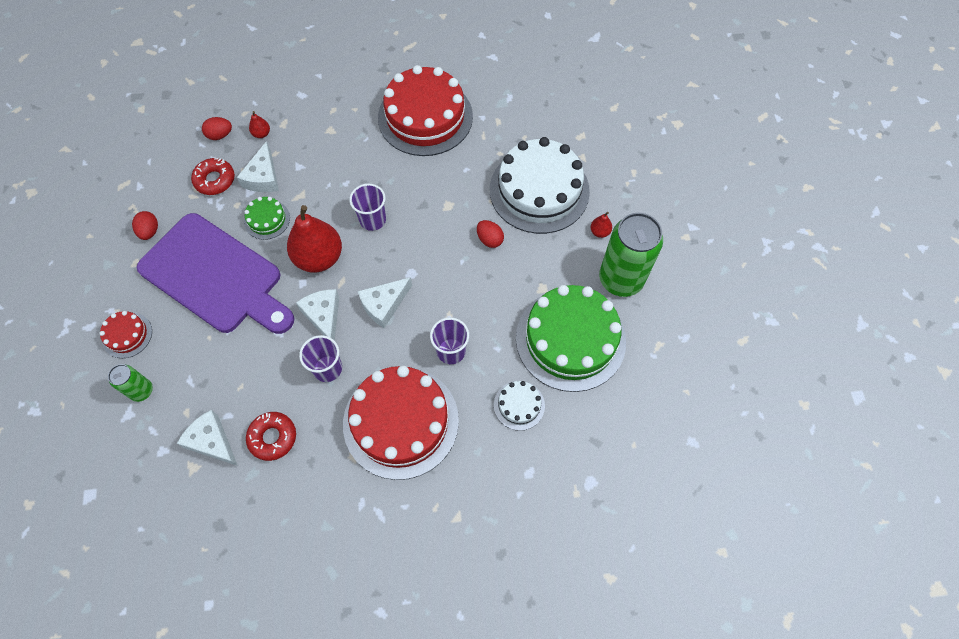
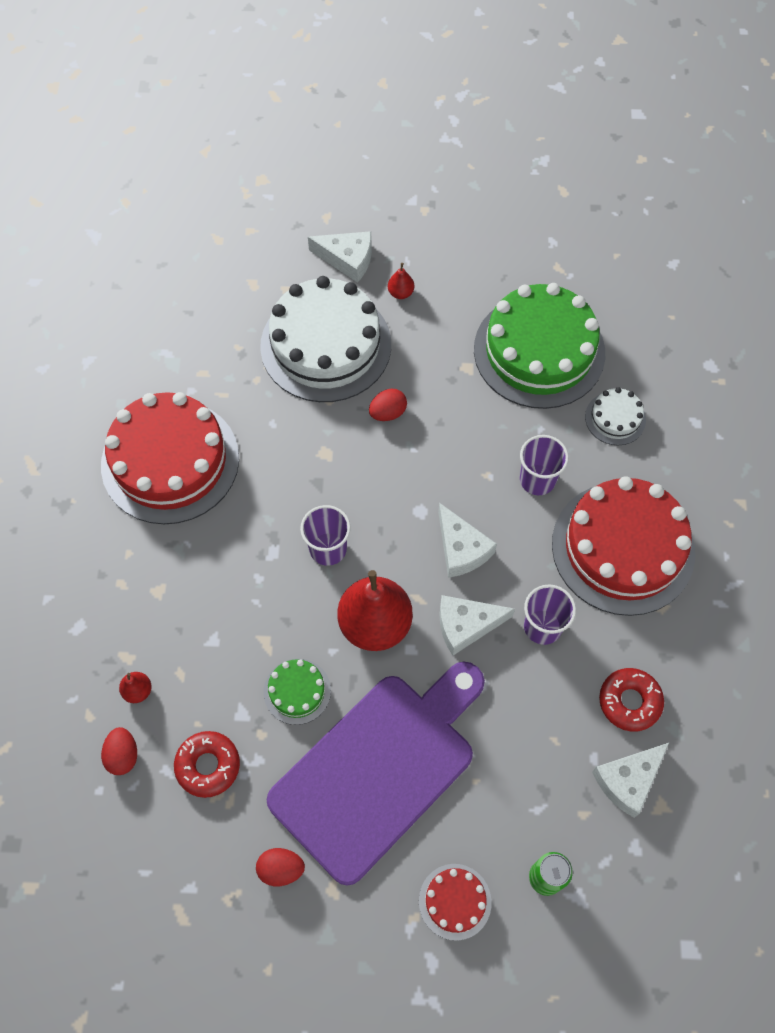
camera: 80 degrees left, 0 degrees up
(263, 177) = (220, 692): white cheese -> white cheese (347, 259)
(621, 279) = (469, 285): green can -> none

